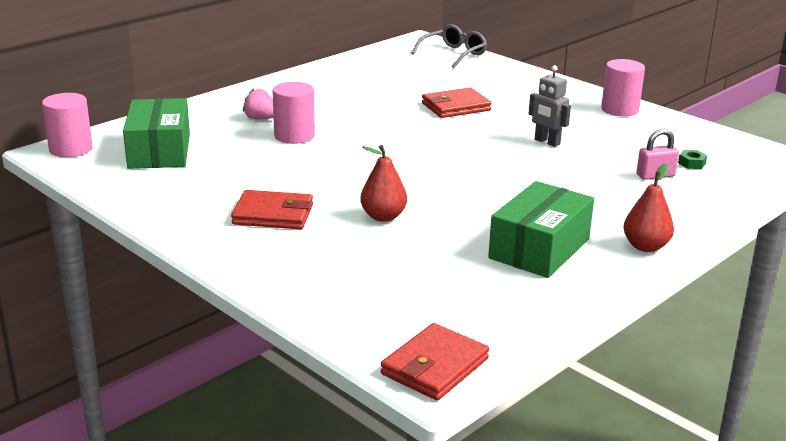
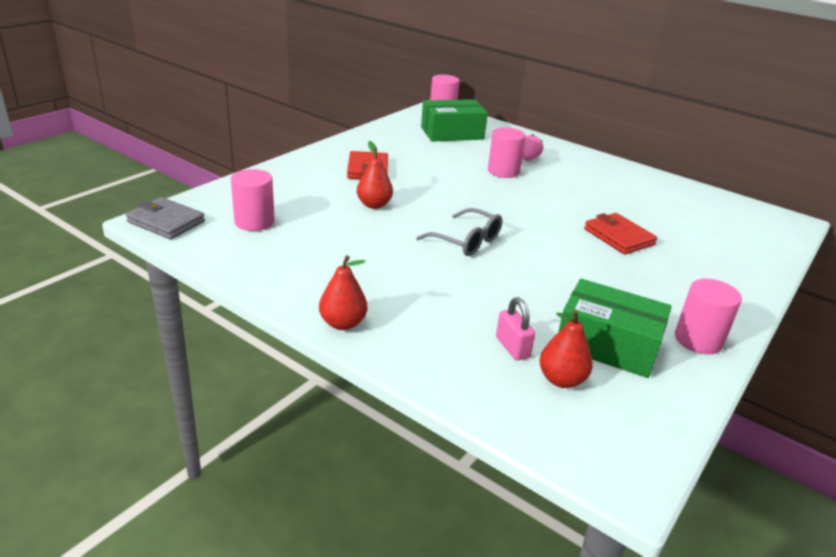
camera: 80 degrees right, 5 degrees up
(431, 297) = (254, 222): none -> pink cylinder
(435, 366) = (166, 222): red wallet -> grey wallet
(454, 54) = (770, 239): grey glasses -> grey glasses (467, 241)
(539, 248) = (331, 267): green box -> green box (607, 344)
(547, 142) = (563, 283): grey robot -> none
(691, 163) = (561, 380): green nut -> red pear

